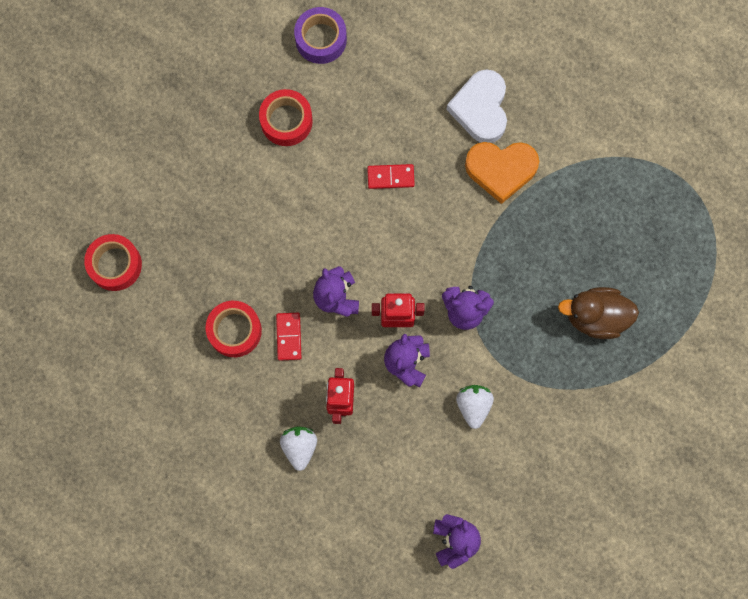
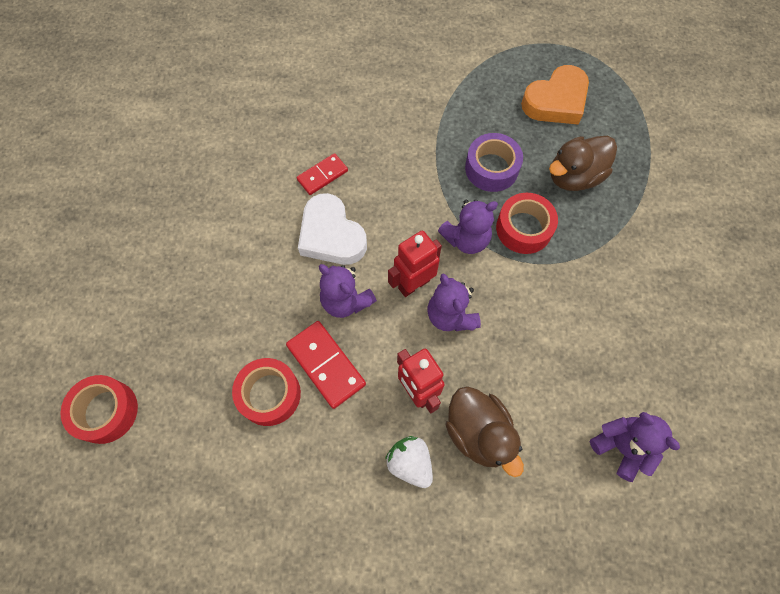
camera: 35 degrees left, 10 degrees down
(286, 121) = (198, 186): red tape -> red tape (524, 228)
(289, 336) = (326, 365): red domino -> red domino, size x1.53
(321, 39) = (187, 109): purple tape -> purple tape (491, 168)
(362, 460) = (478, 433): none -> brown duck
(473, 406) = (537, 313): white strawberry -> none
(480, 109) = (359, 84): white heart -> white heart (331, 235)
(501, 170) = (410, 117): orange heart -> orange heart (556, 101)

